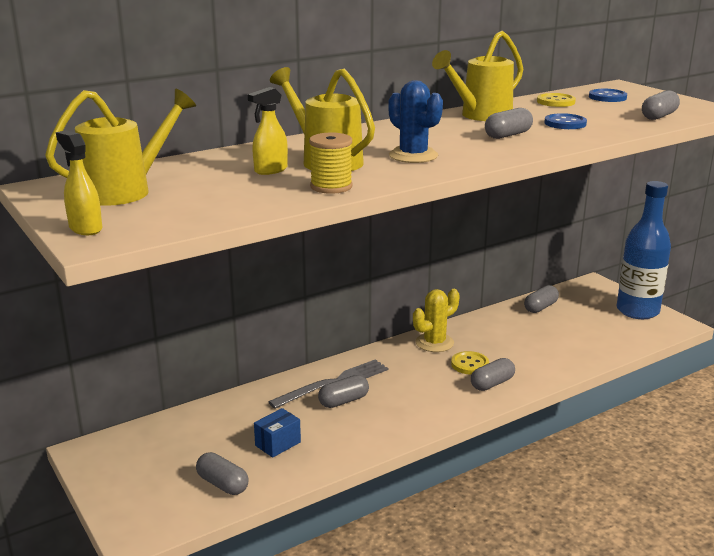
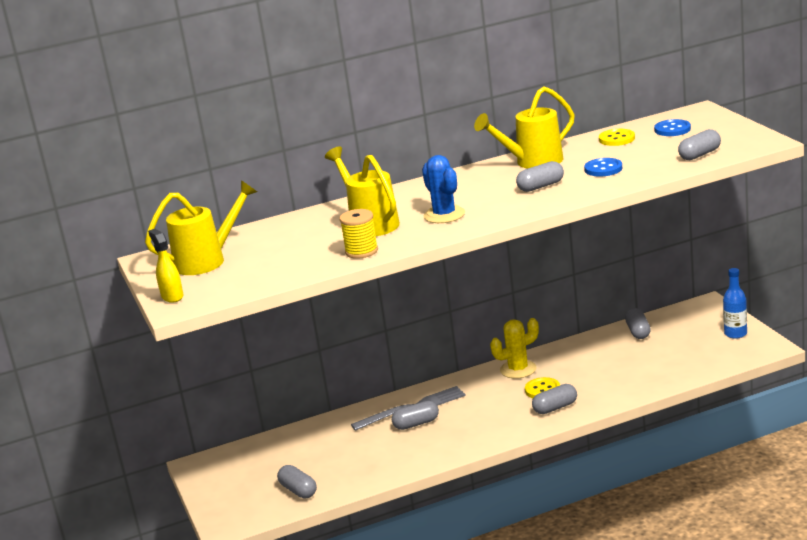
camera: 15 degrees right, 0 degrees up
(270, 170) = (322, 236): yellow spray bottle -> none
(278, 444) = (350, 459): blue box -> none
(540, 307) = (638, 331): grey capsule -> grey capsule turned 60 degrees counterclockwise
(637, 311) = (735, 334): blue bottle -> blue bottle, size x0.53

